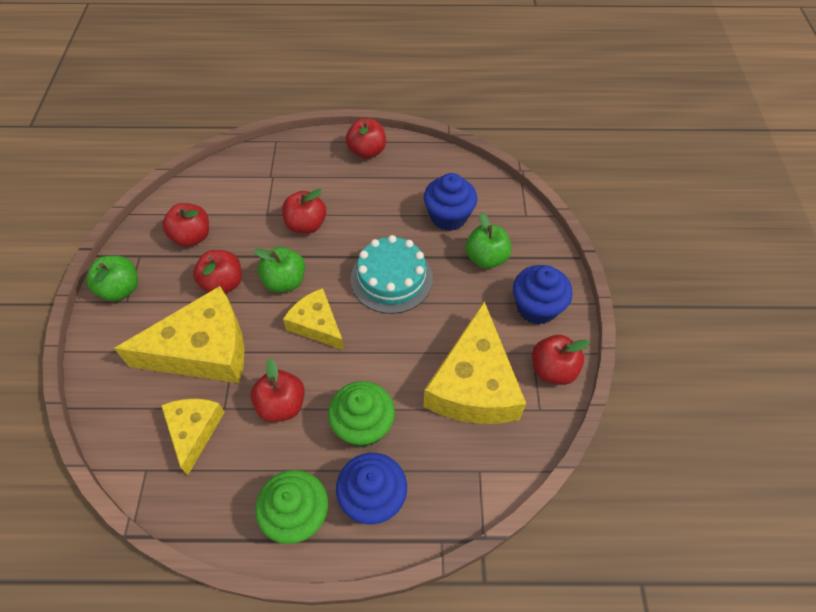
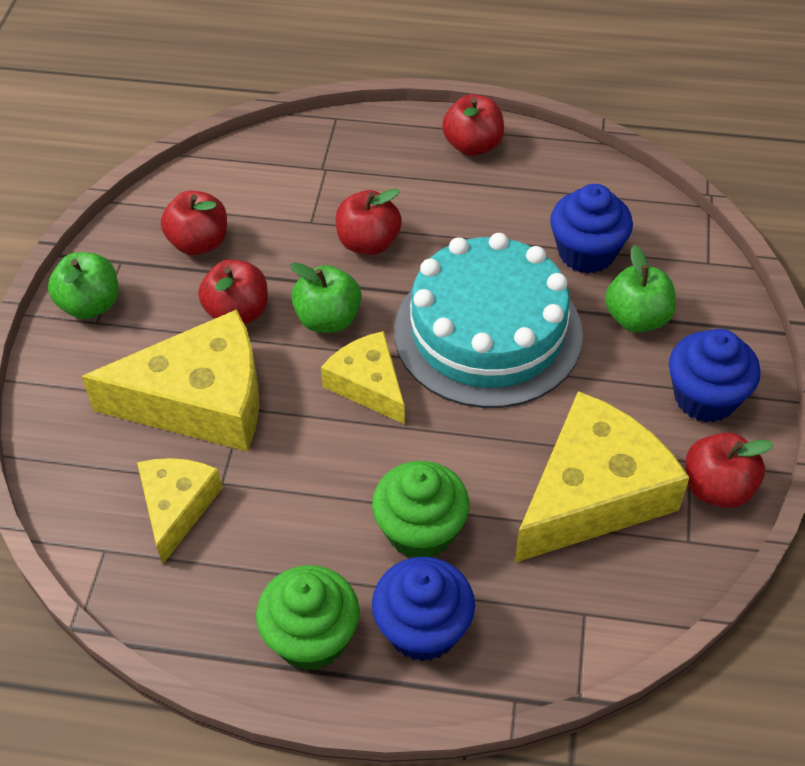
camera: 10 degrees right, 5 degrees down
(281, 405) = (305, 488): red apple -> none
(391, 278) = (488, 332): turquoise cake -> turquoise cake, size x1.51
(474, 384) = (593, 494): yellow cheese -> yellow cheese turned 150 degrees counterclockwise

